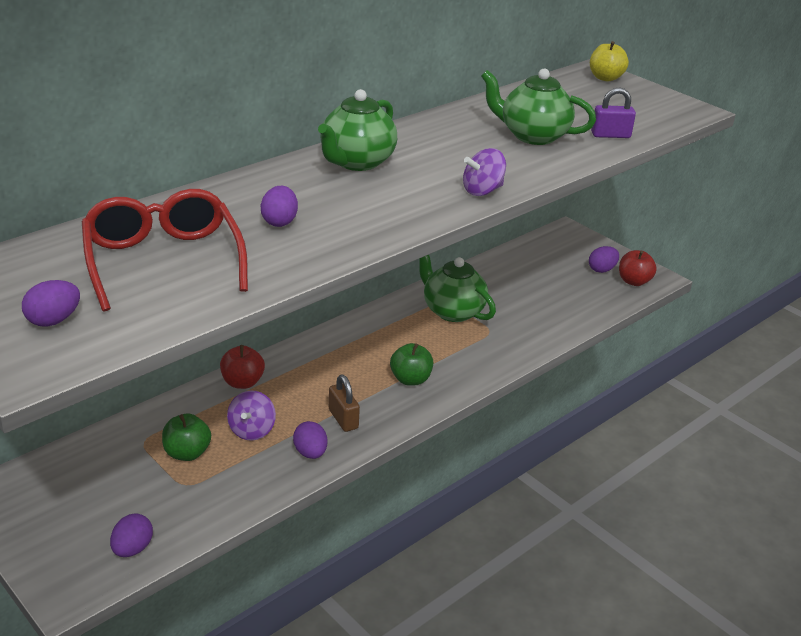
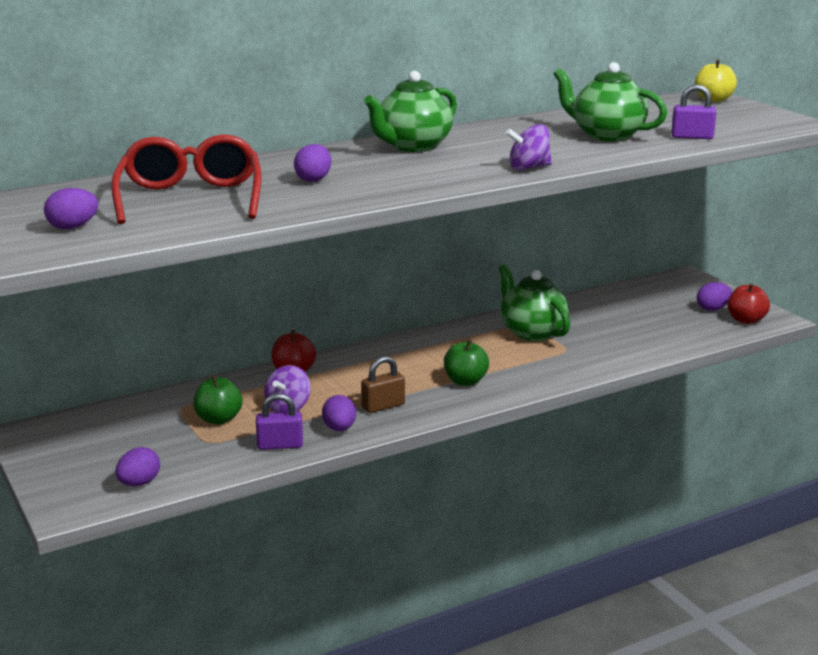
camera: 15 degrees right, 10 degrees down
(259, 481) = (280, 445): none -> purple padlock
(343, 419) = (383, 406): brown padlock -> brown padlock turned 75 degrees clockwise

